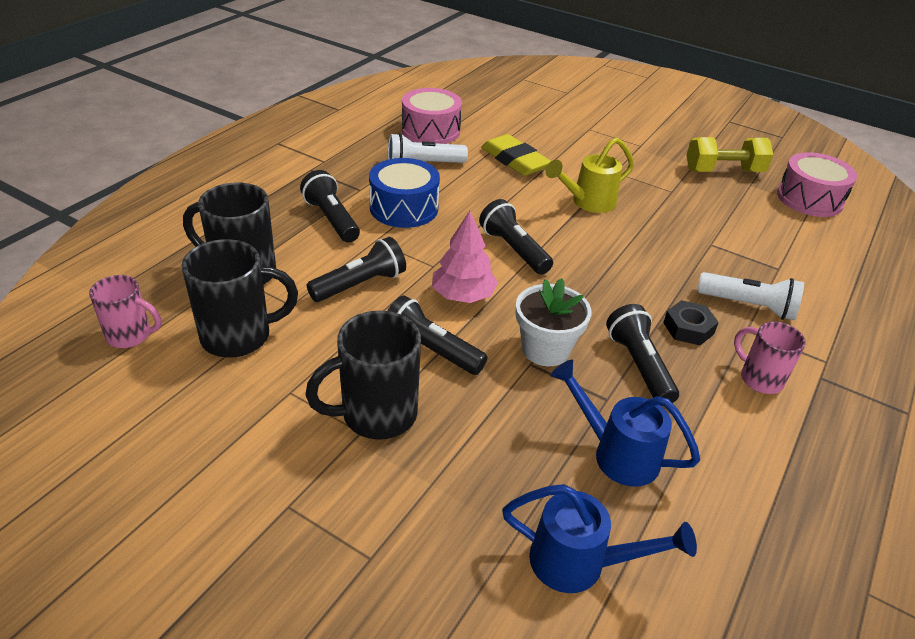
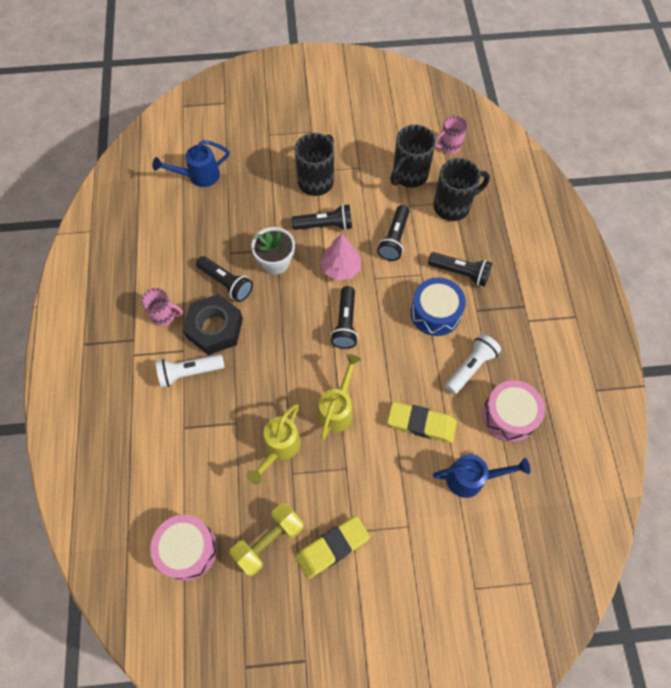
camera: 145 degrees right, 25 degrees up
(513, 249) = (345, 323): black flashlight -> black flashlight turned 75 degrees clockwise
(616, 453) = (210, 228): blue watering can -> blue watering can (472, 478)
(666, 147) = (332, 547): none -> yellow eraser
(673, 209) = (279, 448): none -> yellow watering can
(688, 328) = (214, 328): black nut -> black nut, size x1.84

